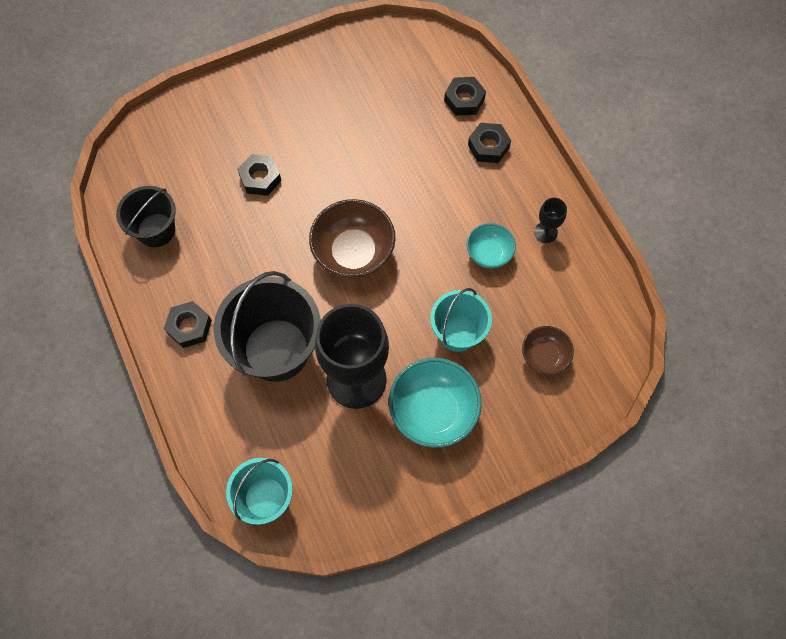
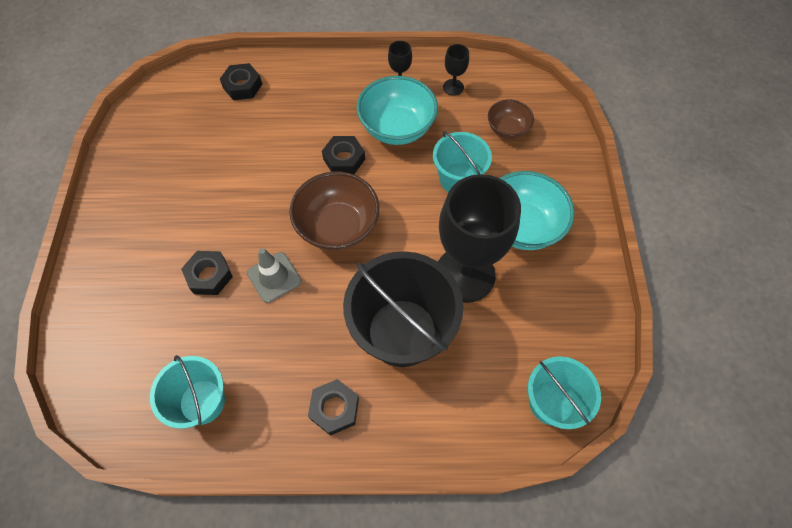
camera: 65 degrees left, 5 degrees down
(156, 230) = (202, 402): black bucket -> turquoise bucket
(281, 226) = (274, 277): none -> grey traffic cone
(488, 146) = (298, 88): black nut -> black nut (344, 159)
(489, 253) = (397, 128): turquoise bowl -> turquoise bowl, size x1.73
(570, 284) = (453, 87): none -> black goblet

